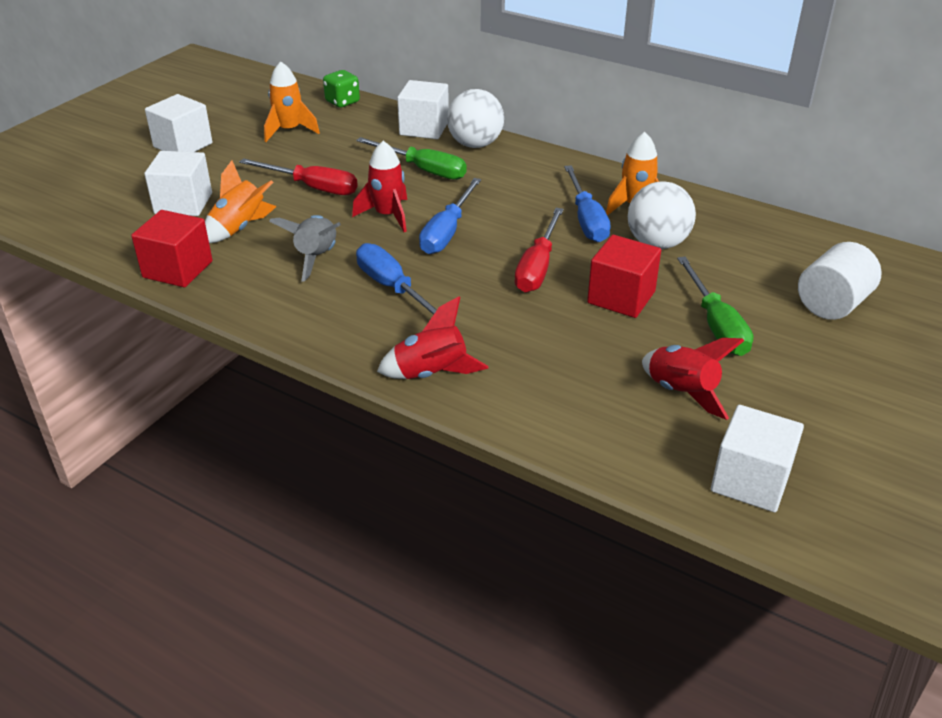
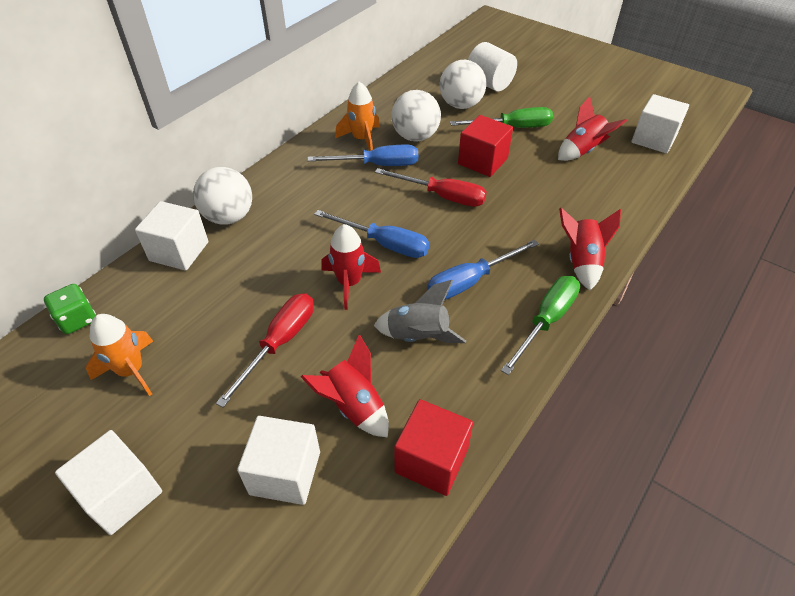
camera: 85 degrees left, 10 degrees up
(239, 228) = (354, 406): orange rocket -> red rocket
(423, 170) = (267, 255): green screwdriver -> green screwdriver (546, 321)
(753, 278) = (461, 105): none -> white ball

